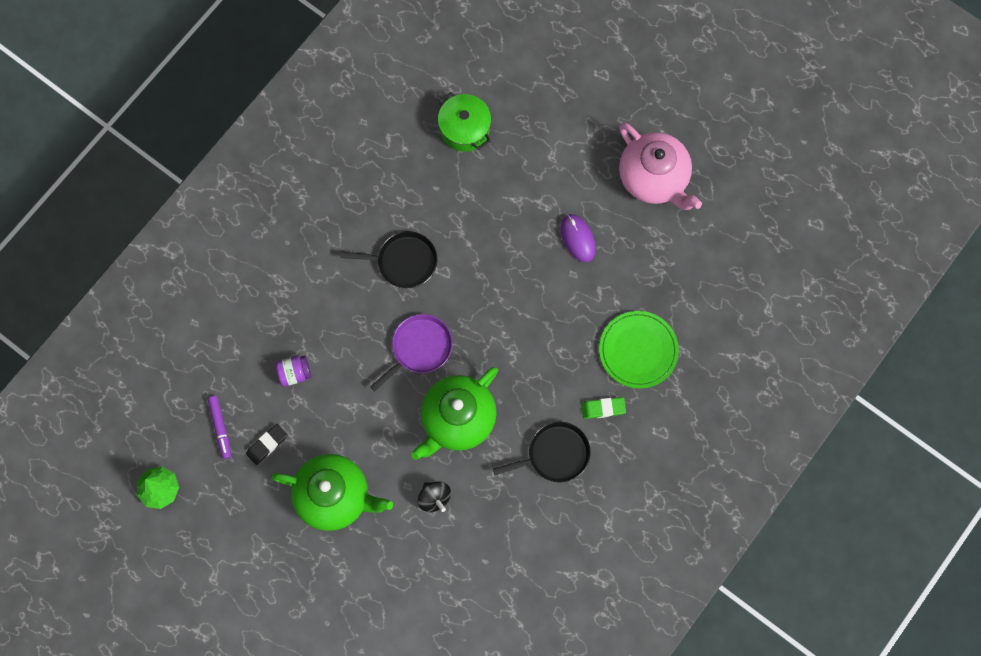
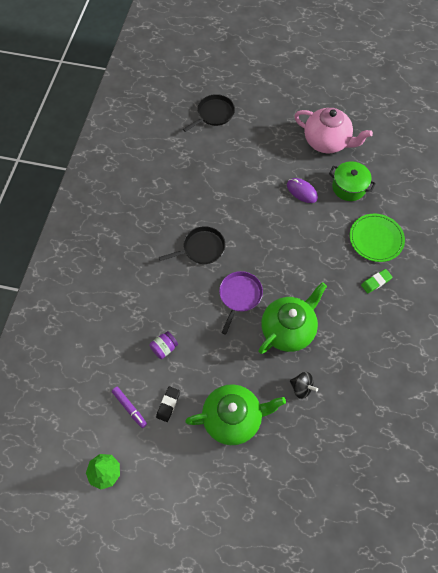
camera: 25 degrees left, 10 degrees down
(457, 419) = (288, 329): green teapot -> green teapot turned 150 degrees counterclockwise
(464, 129) = (199, 159): green pot -> green pot (349, 187)
(555, 454) = (363, 323): black pan -> black pan (214, 114)

